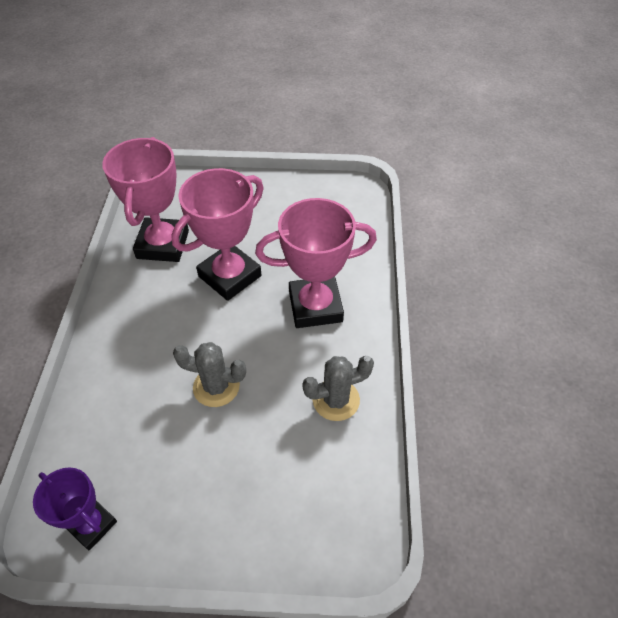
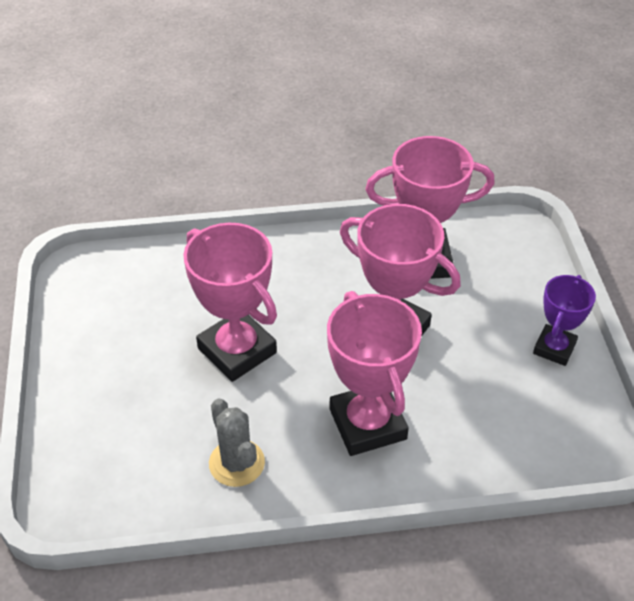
camera: 80 degrees right, 5 degrees down
(91, 524) = (85, 294): purple trophy -> purple trophy (554, 348)
(216, 387) = (237, 350): grey cactus -> pink trophy

